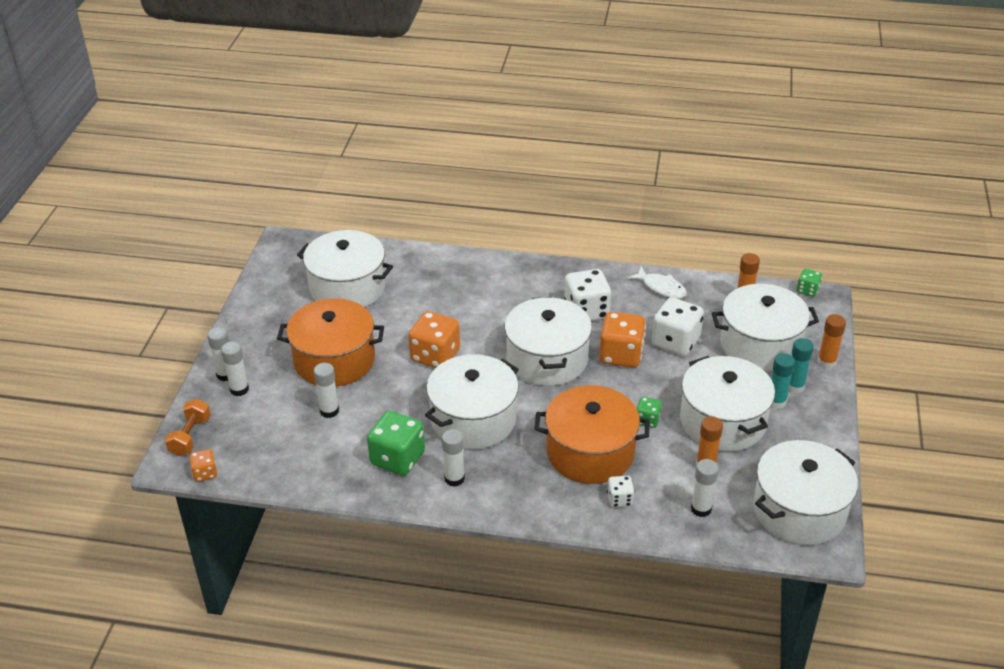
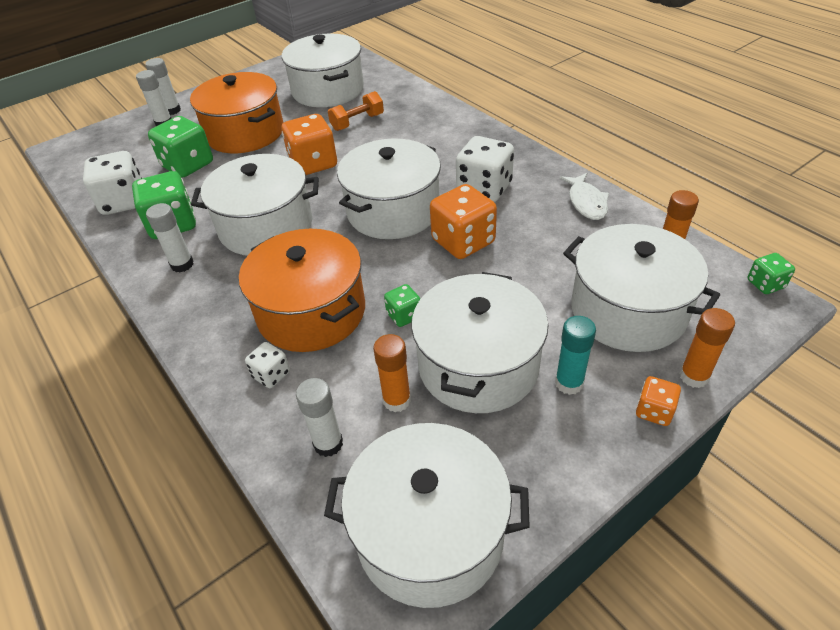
camera: 45 degrees right, 5 degrees up
(190, 436) = (94, 138): orange dumbbell -> orange dumbbell (357, 122)
(205, 473) = (62, 165): orange dice -> orange dice (654, 411)
(329, 411) = (188, 165): white glue stick -> green dice
(675, 342) = (534, 258): white dice -> white dice (124, 202)
(795, 386) = (615, 380): turquoise glue stick -> none

